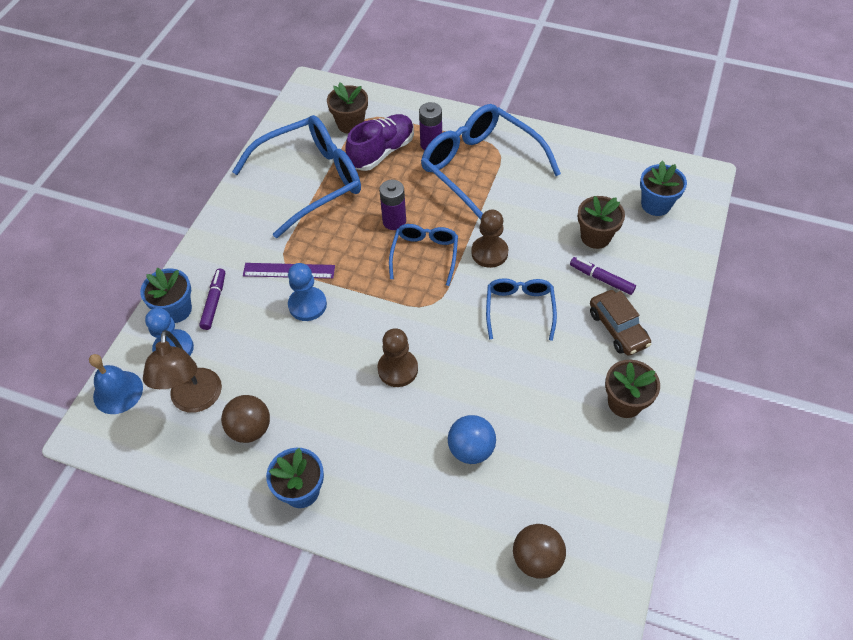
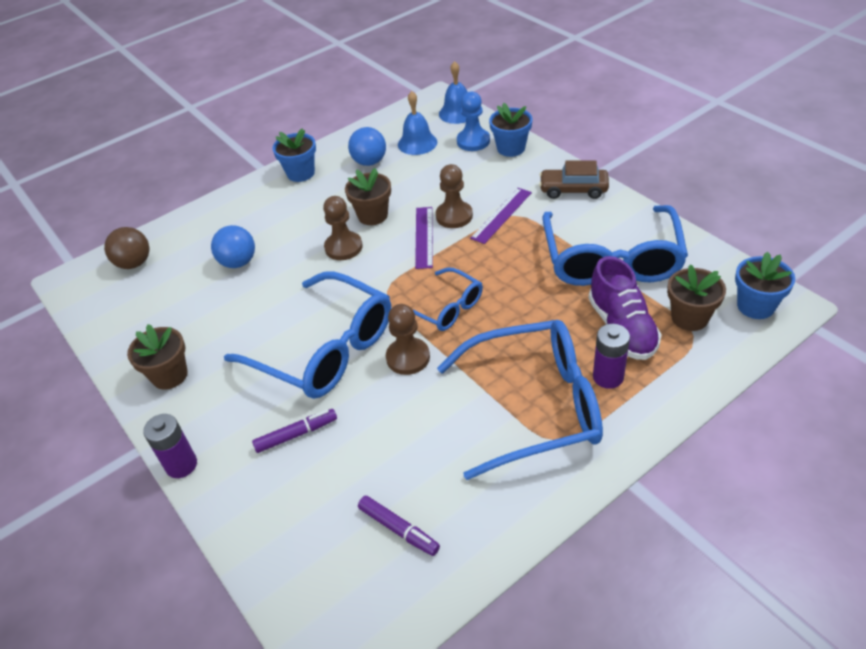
camera: 125 degrees right, 10 degrees down
(195, 401) = (417, 143): brown lamp -> blue bell
(214, 302) = (502, 168): purple marker -> purple marker (398, 529)
(250, 429) = (369, 162): brown ball -> blue ball
(307, 305) = (454, 216): blue pawn -> brown pawn
(349, 313) = (424, 237): none -> purple ruler
(394, 221) = (507, 301): purple battery -> purple battery (181, 465)
(519, 309) = (325, 349): blue glasses -> blue glasses, size x1.87
(595, 237) = (350, 462): brown flower pot -> brown flower pot (373, 215)
(618, 328) = (234, 414): brown car -> brown car (573, 190)
(655, 205) = (342, 561): blue flower pot -> blue flower pot (755, 306)

